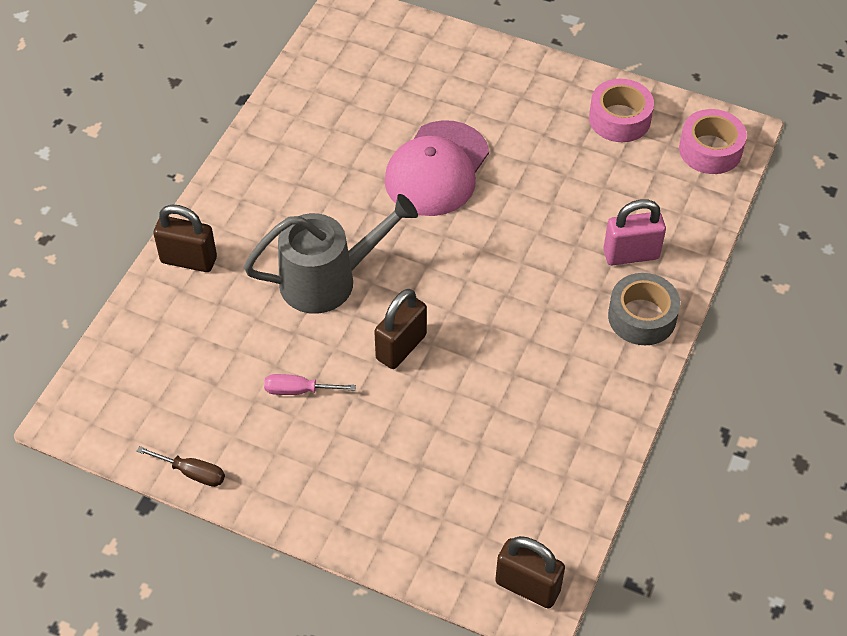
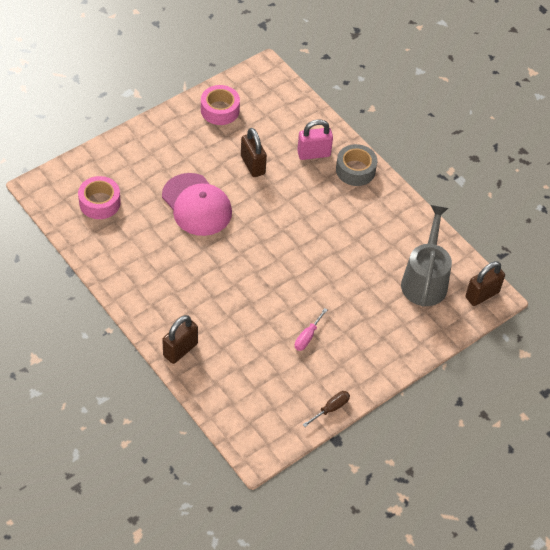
camera: 65 degrees left, 0 degrees up
(329, 280) = (241, 290): grey watering can -> grey watering can (425, 280)
(401, 347) = (308, 278): brown padlock -> brown padlock (253, 165)
(631, 254) = (313, 154): pink padlock -> pink padlock turned 60 degrees clockwise
(710, 150) = (268, 86): pink tape -> pink tape (100, 203)

